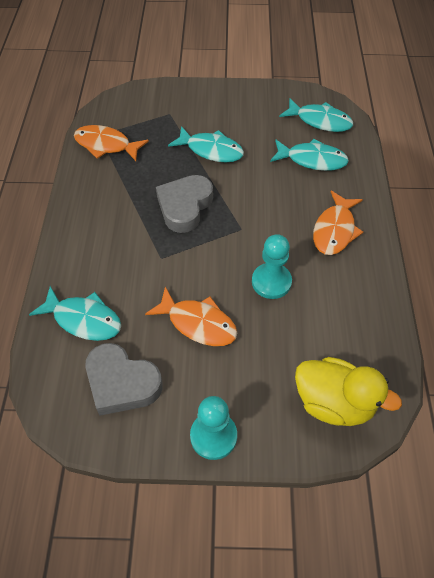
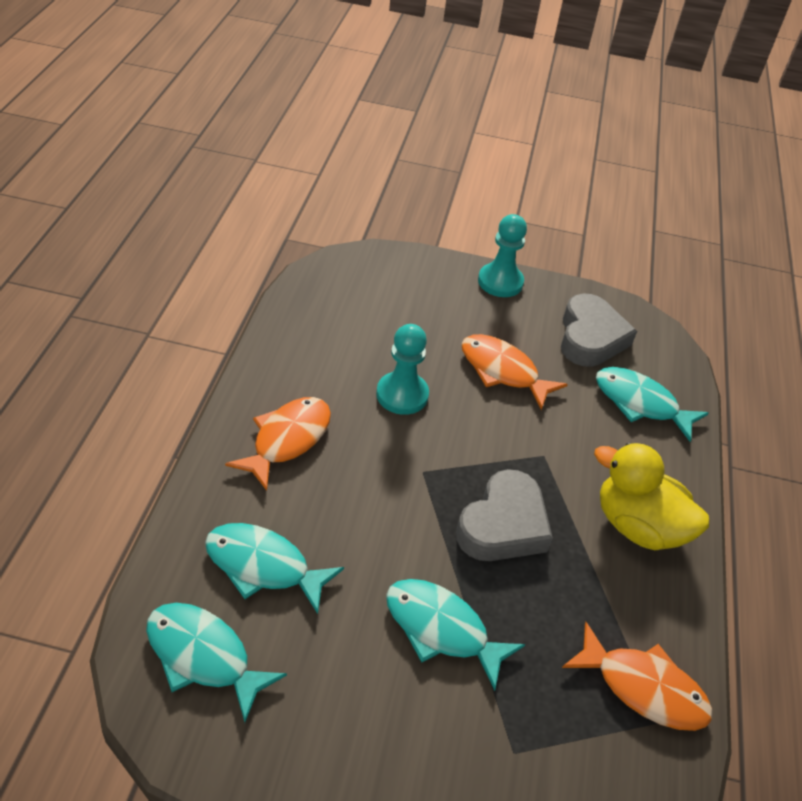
camera: 175 degrees left, 10 degrees down
(122, 383) = (590, 337): grey heart -> grey heart turned 60 degrees clockwise
(334, 402) = (375, 279): yellow duck -> yellow duck (638, 526)

